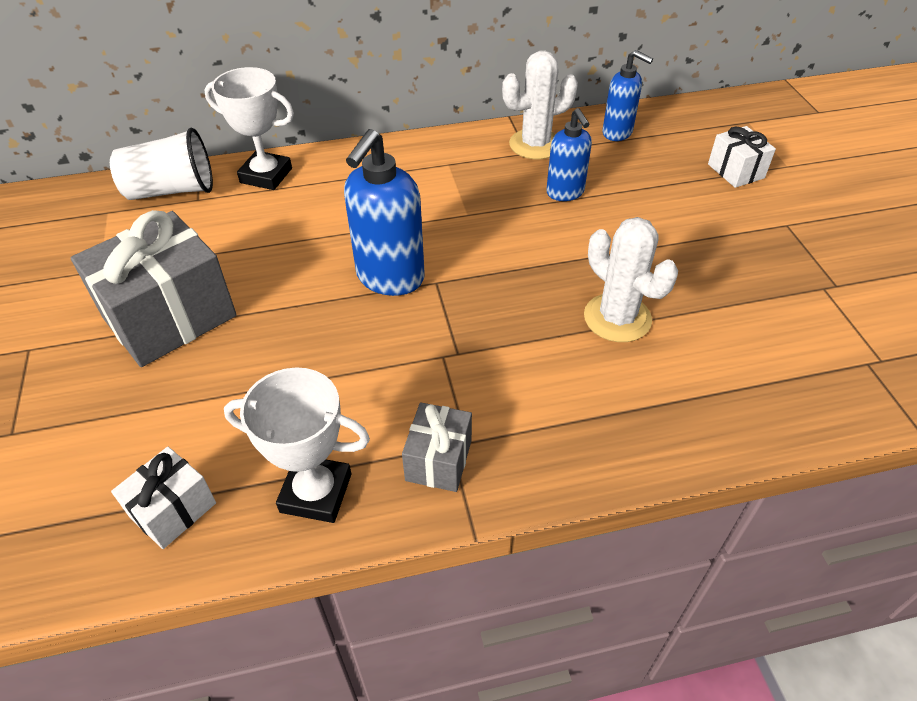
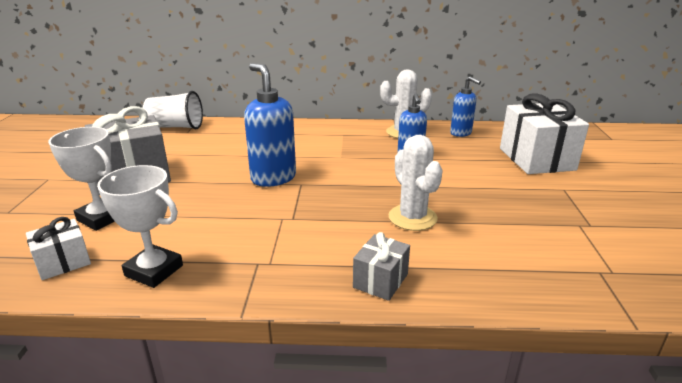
camera: 15 degrees right, 20 degrees down
(266, 175) = (232, 127): white trophy -> white trophy (102, 218)
(389, 278) = (273, 178): blue soap dispenser -> blue soap dispenser turned 105 degrees clockwise
(438, 460) = (244, 269): grey gift -> grey gift (380, 281)
(735, 171) = (536, 159): white gift -> white gift, size x1.96

